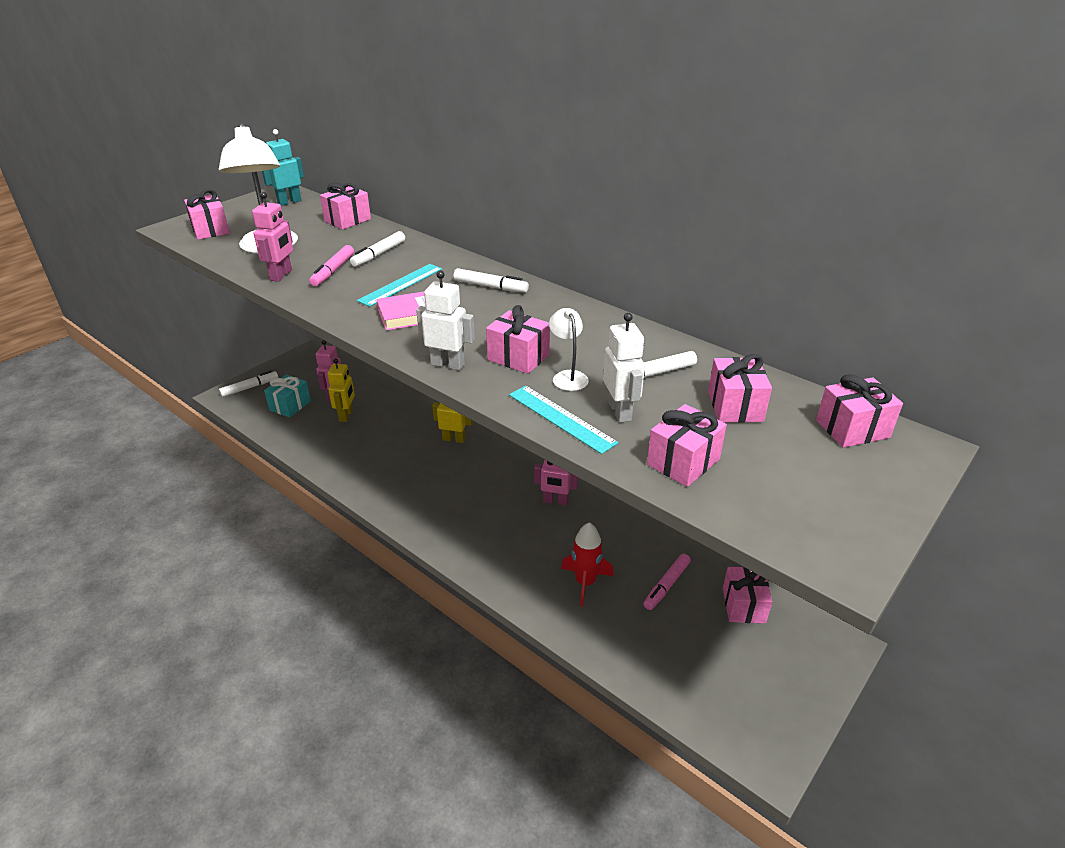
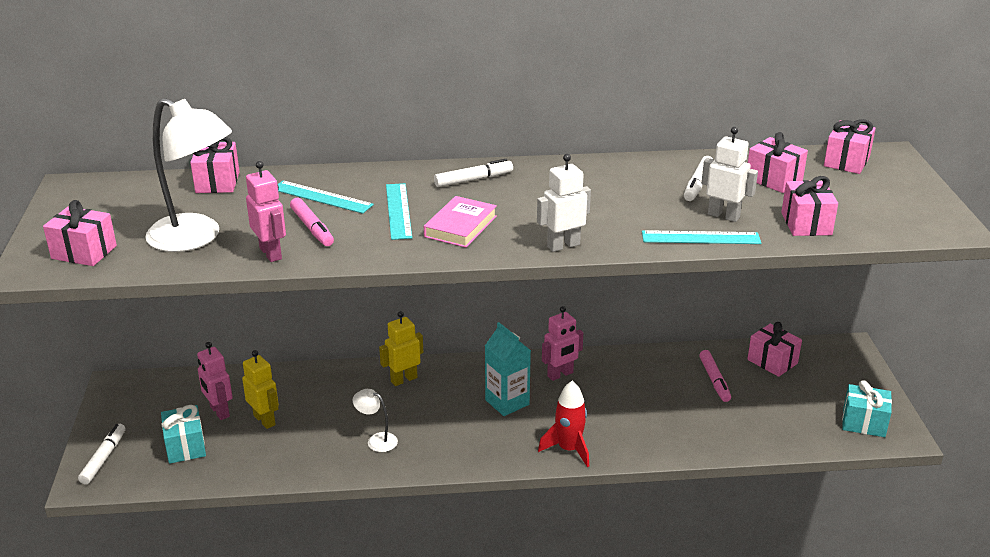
camera: 45 degrees left, 5 degrees down
(289, 202) = (107, 192): turquoise robot -> none
(379, 254) = (321, 197): white marker -> turquoise ruler
(490, 496) = (507, 402): none -> turquoise carton
(518, 357) = (599, 217): pink gift -> none
(568, 376) = (653, 212): white lamp -> white lamp (377, 440)
(585, 582) = (664, 413): red rocket -> red rocket (568, 449)
(749, 721) = (863, 423): none -> turquoise gift

